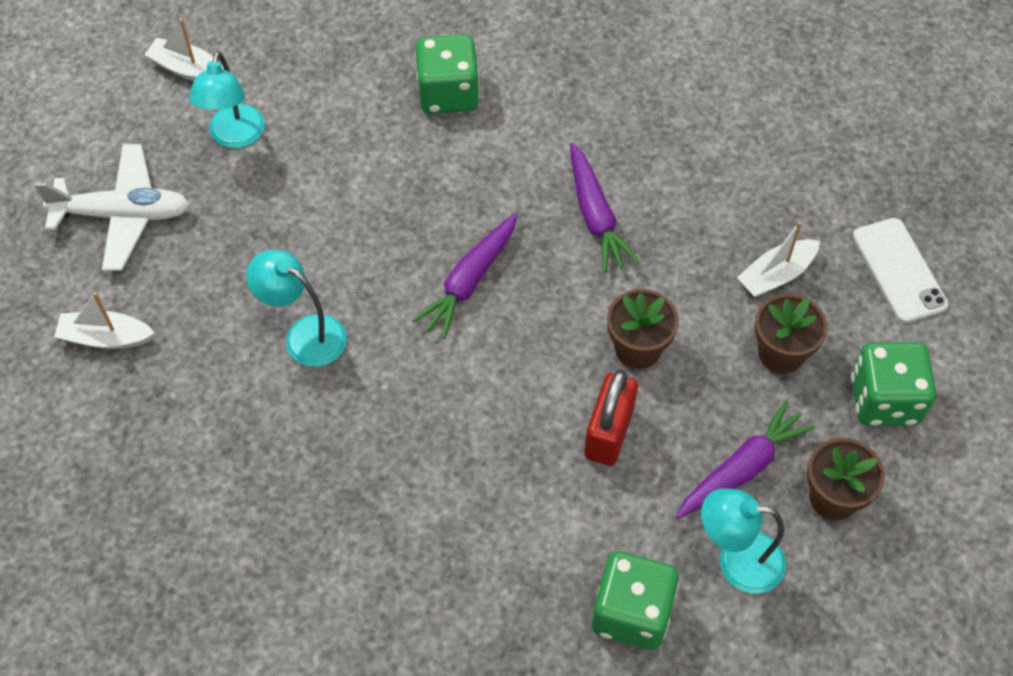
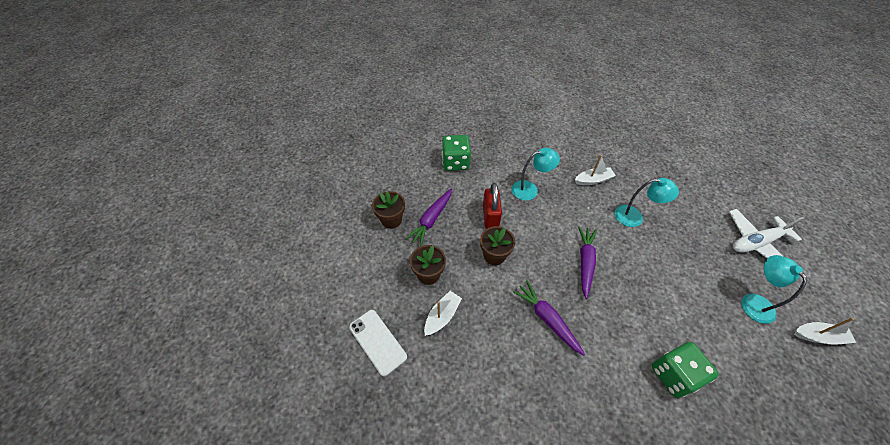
camera: 160 degrees right, 5 degrees down
(106, 337) = (706, 192): white boat -> white boat (593, 180)
(737, 560) = (424, 188): turquoise lamp -> turquoise lamp (530, 189)
(884, 400) = (376, 267): green dice -> none

